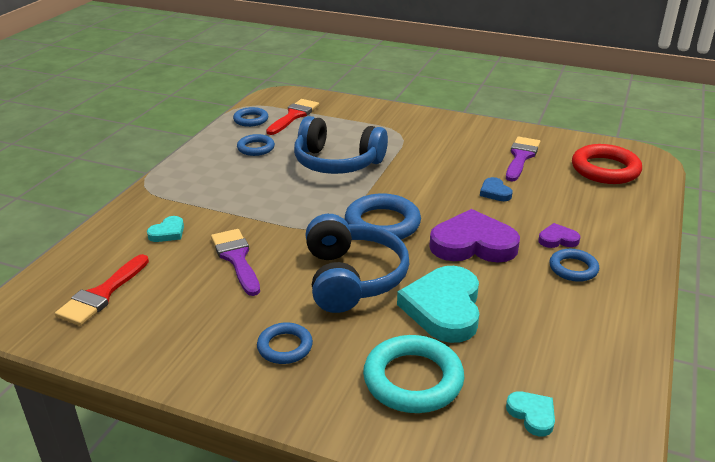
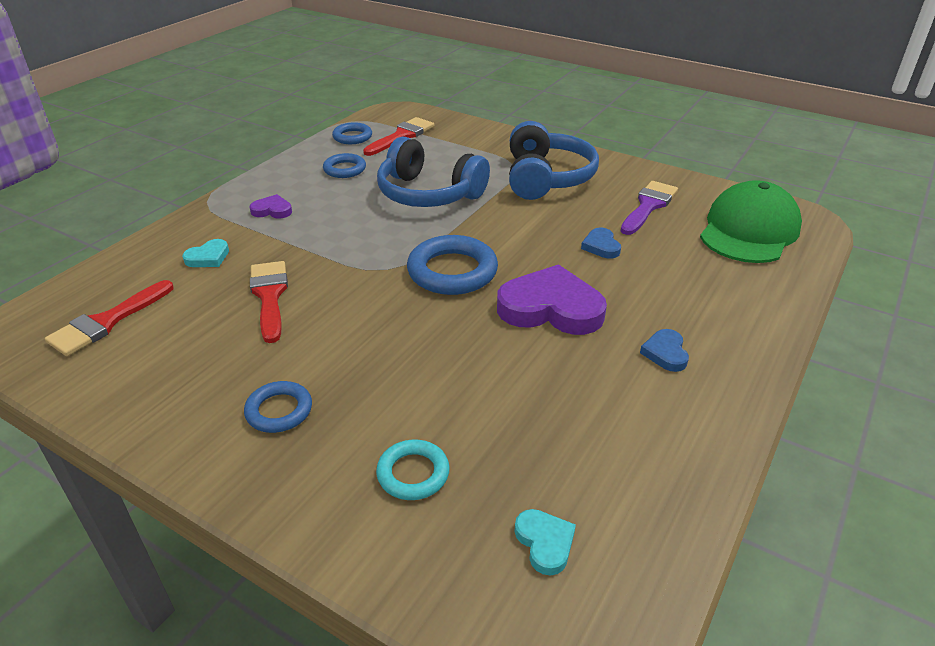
camera: 10 degrees right, 5 degrees up
(236, 258) = (270, 296): purple brush -> red brush
(352, 278) = (390, 334): blue headphones -> blue headphones (546, 178)
(413, 379) = (413, 473): turquoise ring -> turquoise ring, size x0.58
(444, 308) = (485, 385): turquoise heart -> none
(557, 239) = (658, 313): purple heart -> purple heart (272, 210)
(573, 268) = (665, 353): blue ring -> blue heart
(605, 169) = (749, 230): red ring -> green cap

